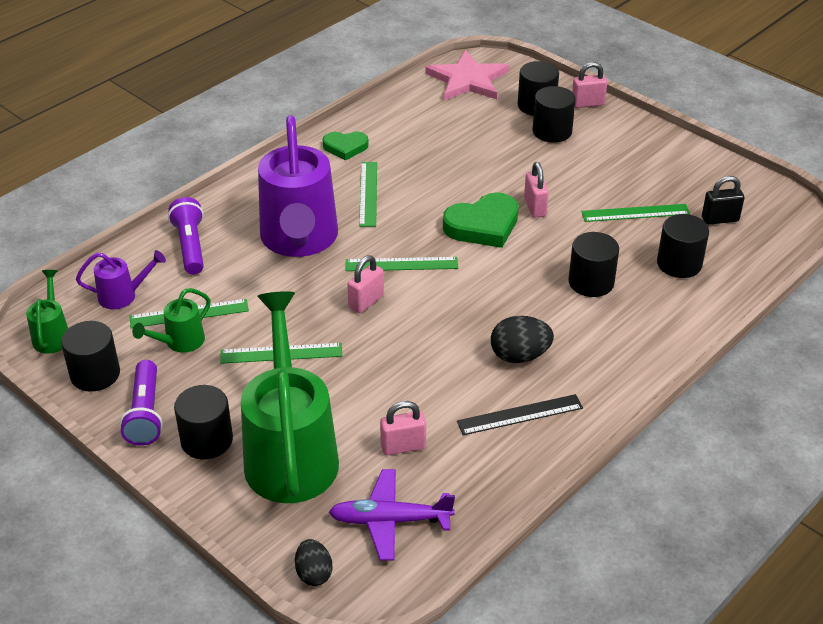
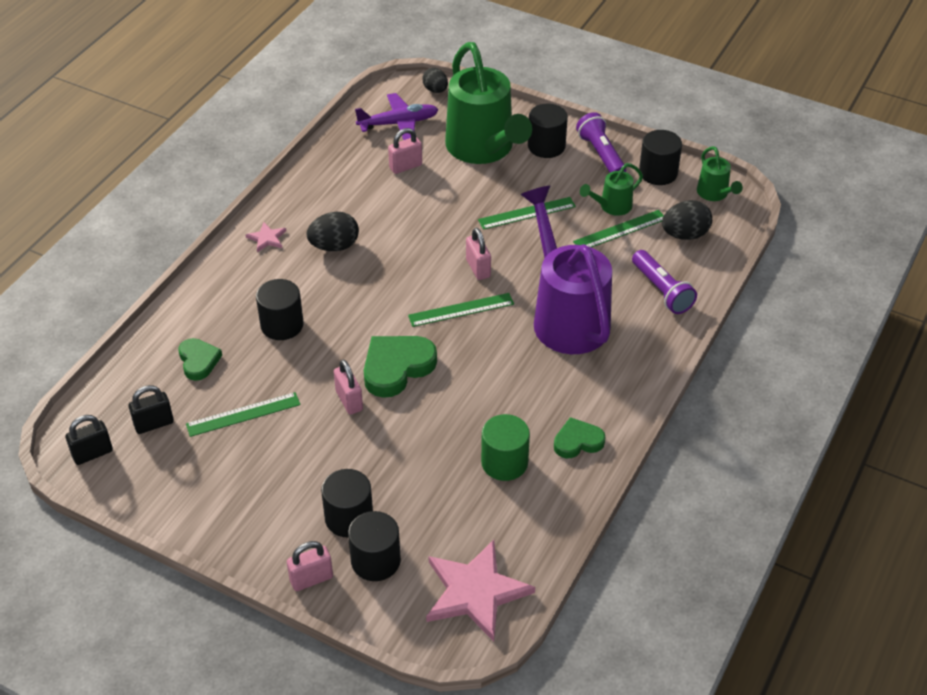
camera: 165 degrees right, 5 degrees up
(123, 296) = (685, 235): purple watering can -> black egg
(180, 342) = (611, 207): green watering can -> green watering can turned 150 degrees counterclockwise
(366, 301) = (478, 268): pink padlock -> pink padlock turned 45 degrees counterclockwise
(368, 193) = (525, 383): green ruler -> none
(413, 144) = (504, 462): none -> green cylinder
(520, 415) = (325, 202): black ruler -> none
(598, 380) = (267, 238): none -> pink star
(679, 264) = (198, 361): black cylinder -> green heart
(774, 206) = (92, 453): none -> black padlock

